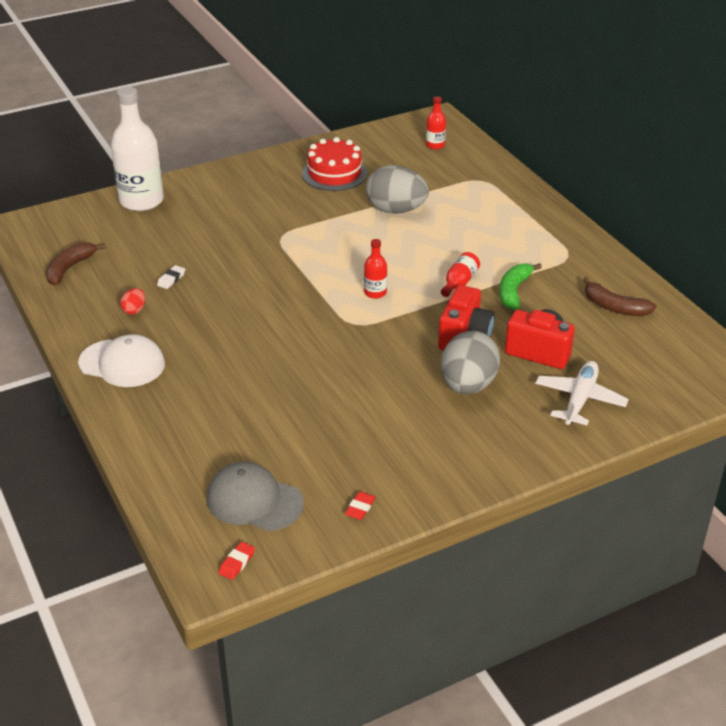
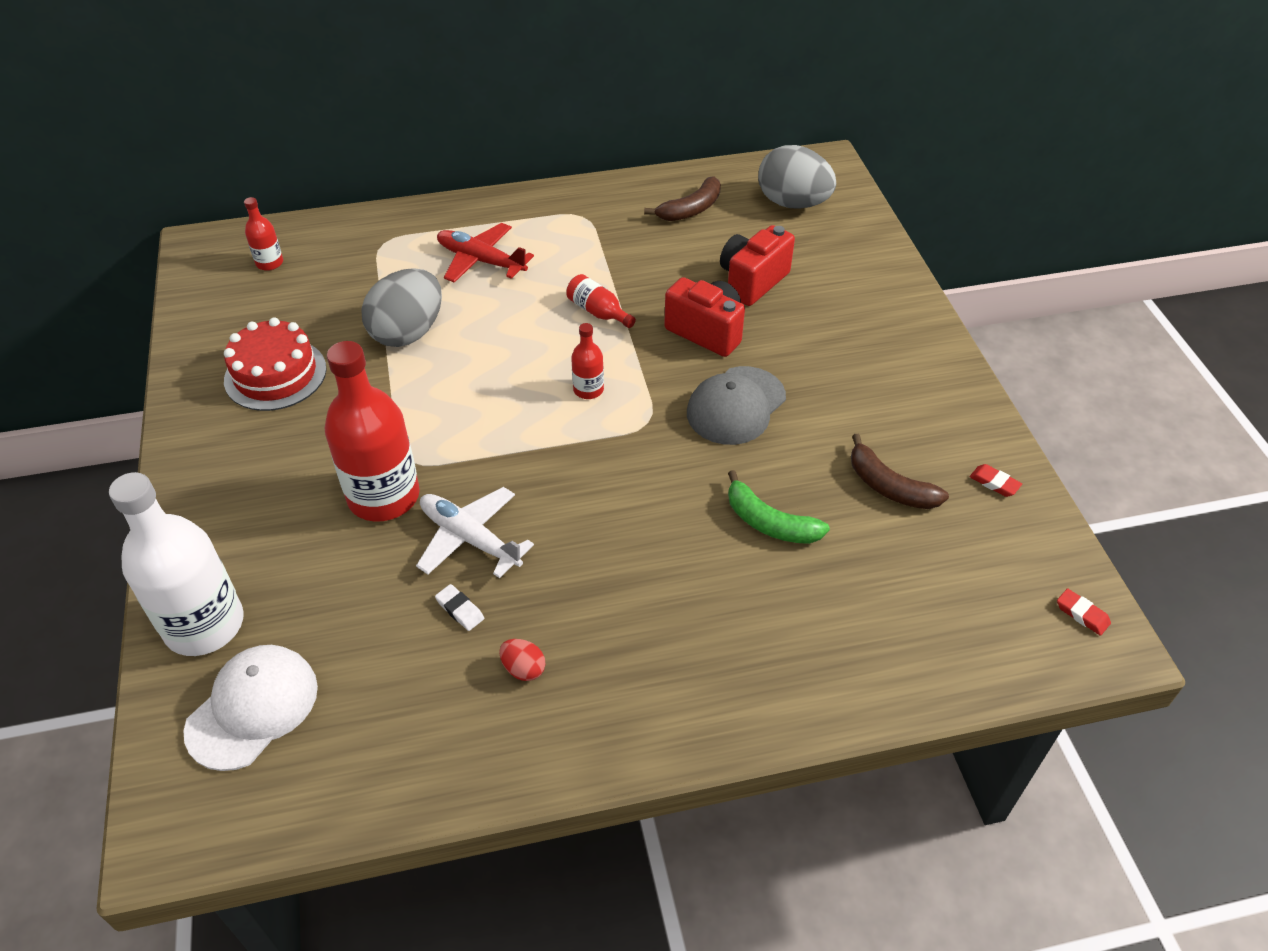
camera: 75 degrees left, 10 degrees up
(70, 268) = (361, 755): brown banana -> brown banana (889, 486)
(122, 363) = (656, 699): white cap -> white cap (252, 708)
(249, 234) = (384, 496): none -> red bottle
(254, 501) = (974, 580): grey cap -> grey cap (736, 406)
(468, 385) = (797, 349): grey egg -> grey egg (792, 203)
(486, 222) = (481, 261): none -> red plane
(514, 291) = (633, 273): green banana -> green banana (769, 522)
(579, 399) = (840, 273): white plane -> white plane (470, 538)

